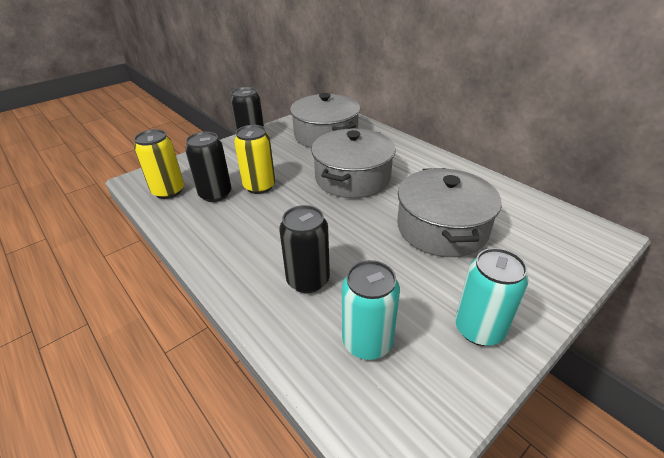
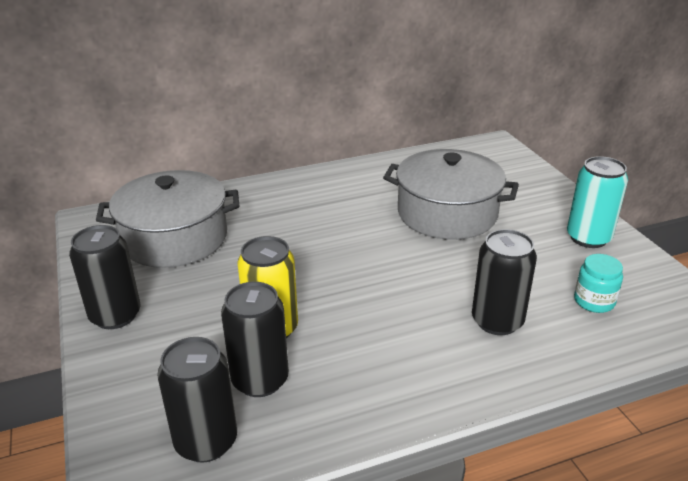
camera: 70 degrees left, 5 degrees down
(168, 191) = (206, 441): yellow can -> black can
(352, 178) = (311, 243): grey pot -> none
(367, 342) = (594, 301): turquoise can -> turquoise jar

